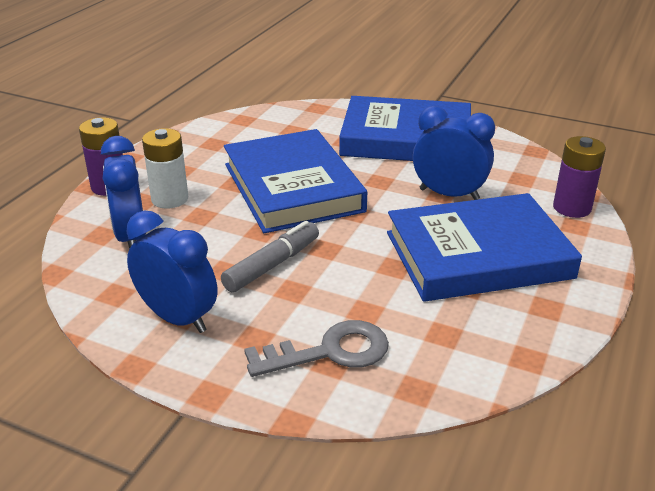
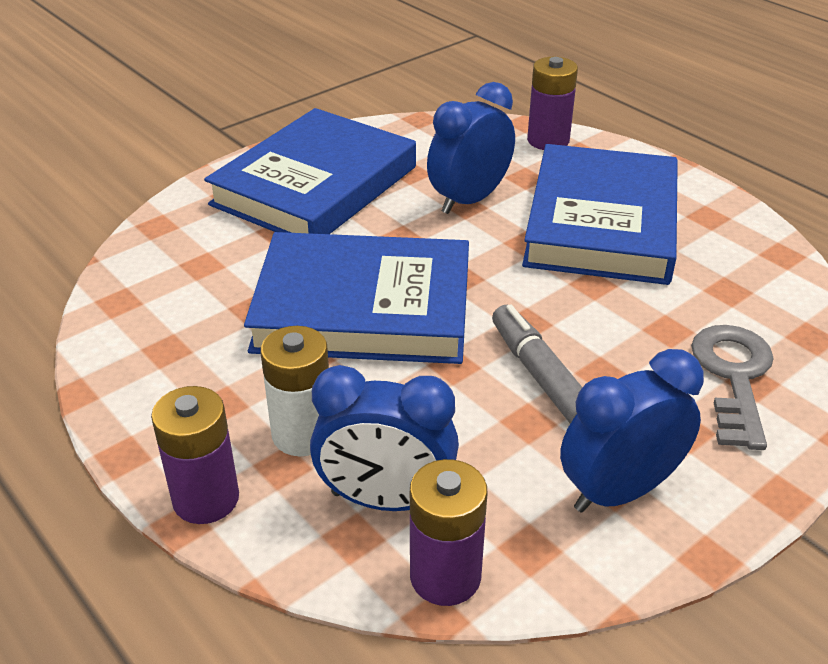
camera: 65 degrees left, 5 degrees up
(82, 269) = (445, 576): none -> purple battery

